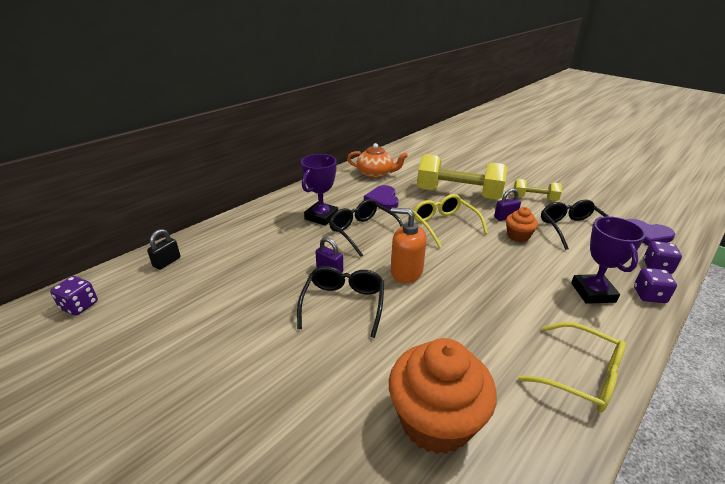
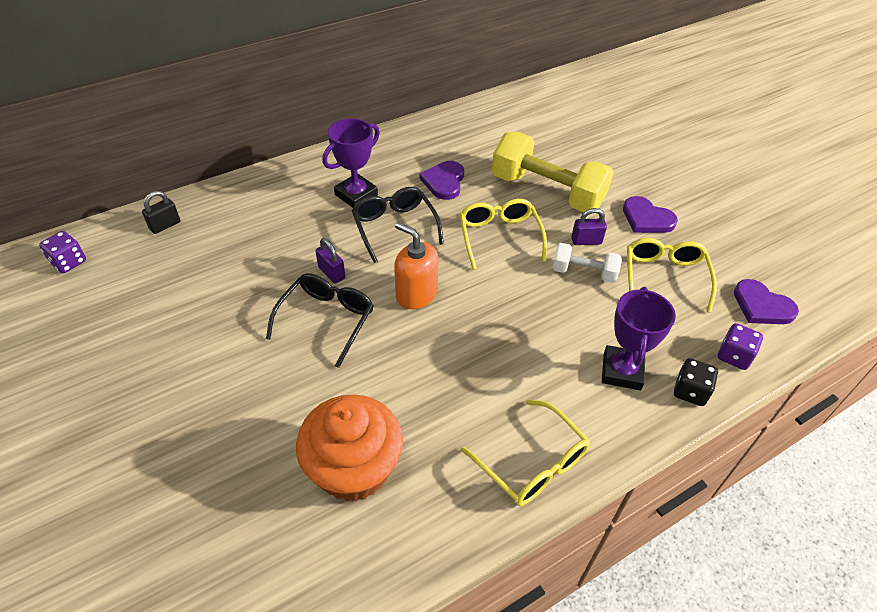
camera: 15 degrees right, 15 degrees up
(375, 173) = (457, 137): orange teapot -> none
(518, 236) = (583, 273): orange cupcake -> white dumbbell
(534, 199) = (646, 218): yellow dumbbell -> purple heart
(572, 229) = (664, 277): black glasses -> yellow glasses
(649, 295) = (690, 391): purple dice -> black dice

